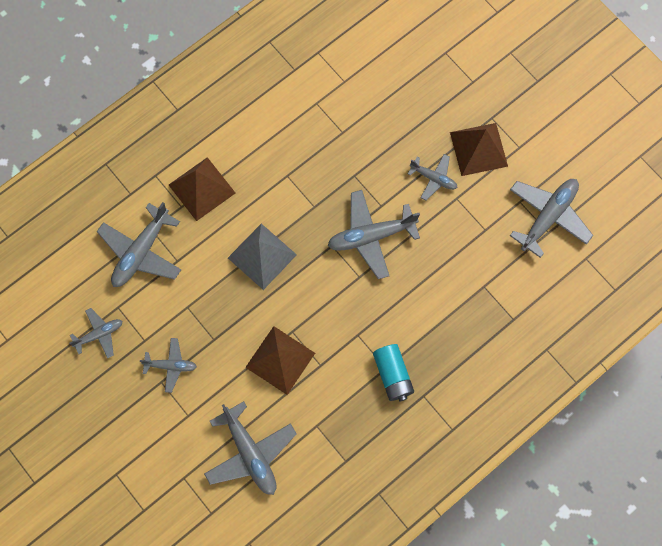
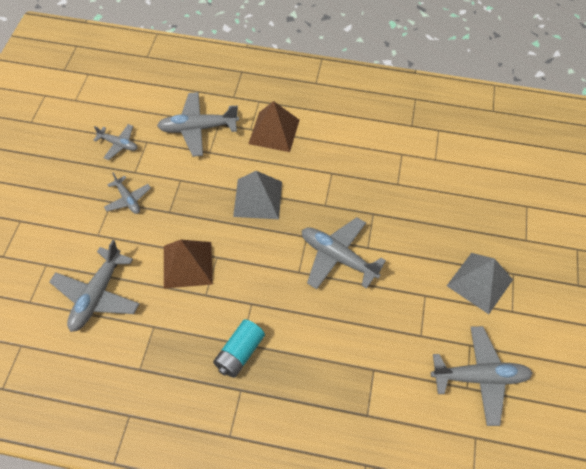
camera: 50 degrees right, 15 degrees down
(433, 178) = (424, 267): grey plane -> none
(478, 149) = (479, 282): brown pyramid -> grey pyramid

